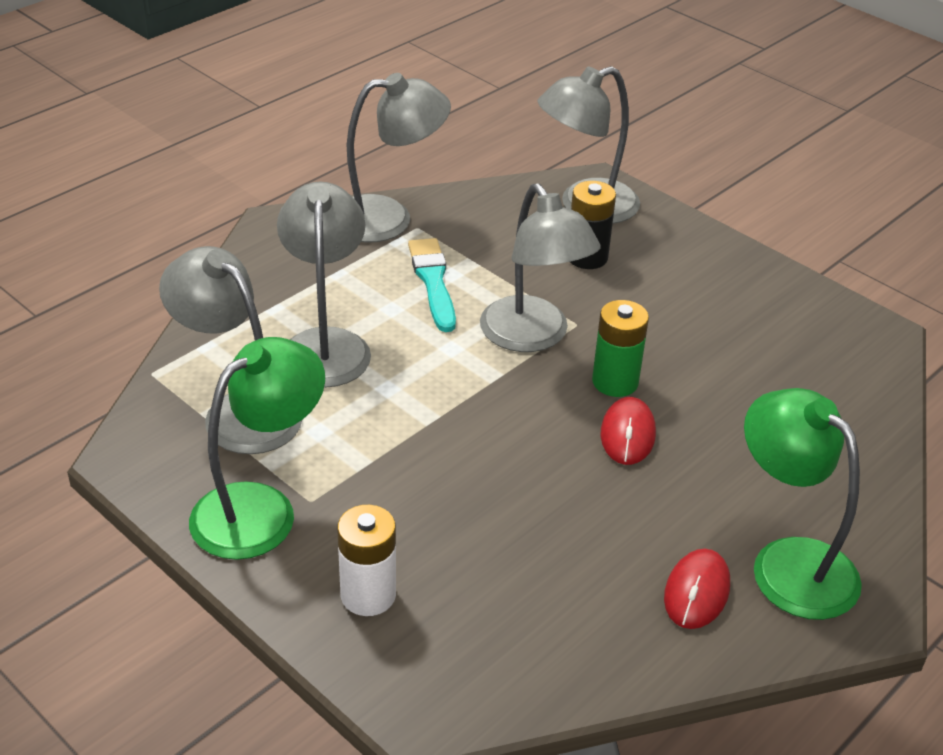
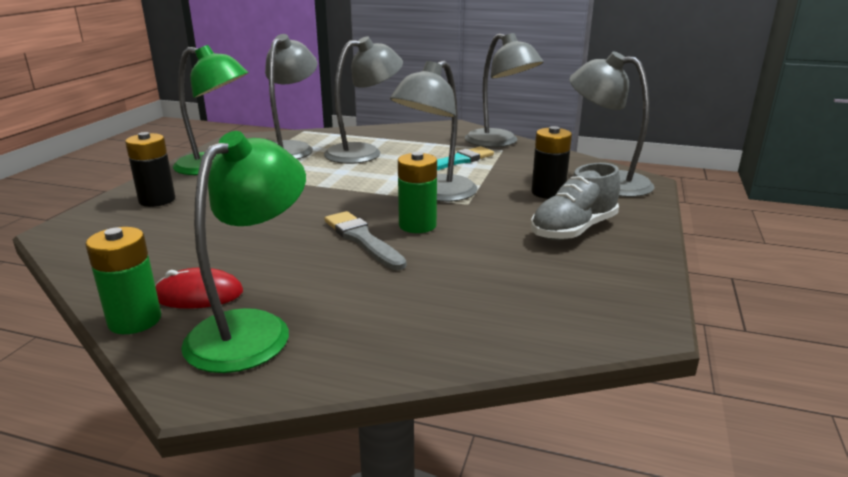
camera: 65 degrees right, 15 degrees down
(368, 595) = (157, 200): white battery -> black battery
(627, 434) = (362, 239): red mouse -> grey brush
(691, 284) = (573, 230): none -> grey shoe
(732, 650) = (135, 320): none -> green battery

